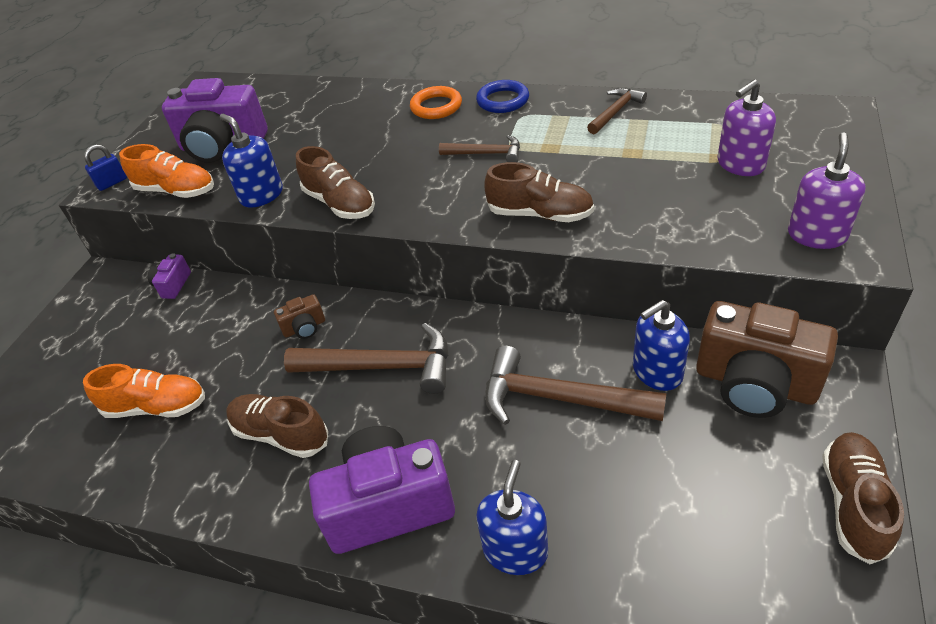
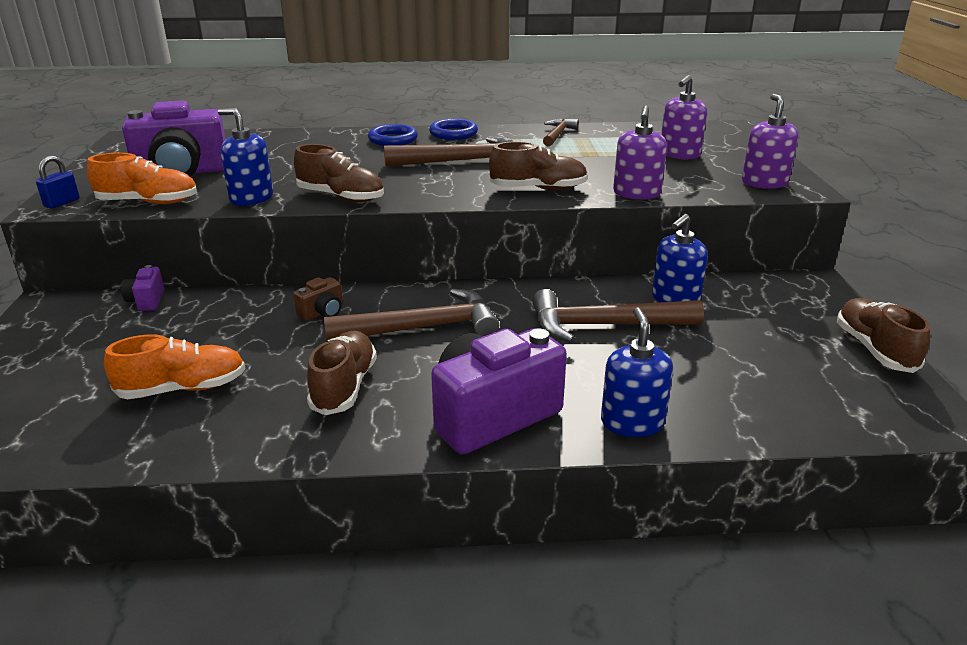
camera: 25 degrees left, 15 degrees down
(280, 434) = (344, 386): brown shoe -> brown shoe turned 90 degrees clockwise
(436, 106) = (393, 139): orange ring -> blue ring
(486, 154) = (462, 161): brown hammer -> brown hammer, size x1.78
(645, 236) = (636, 193): none -> purple soap dispenser
(755, 384) = (755, 296): brown camera -> none

